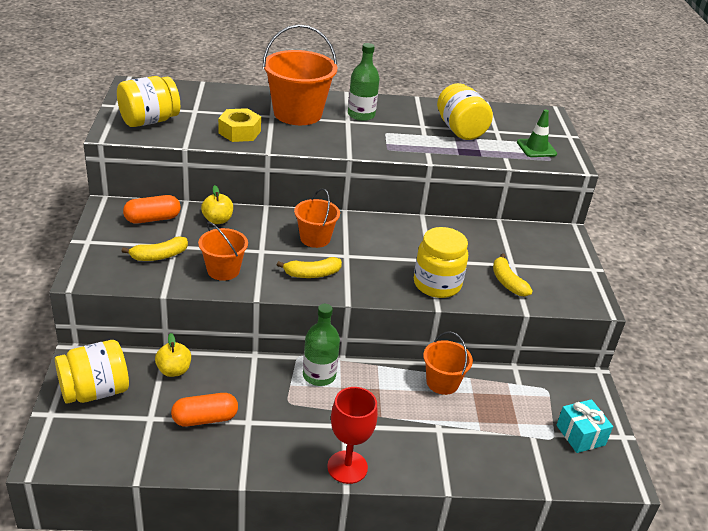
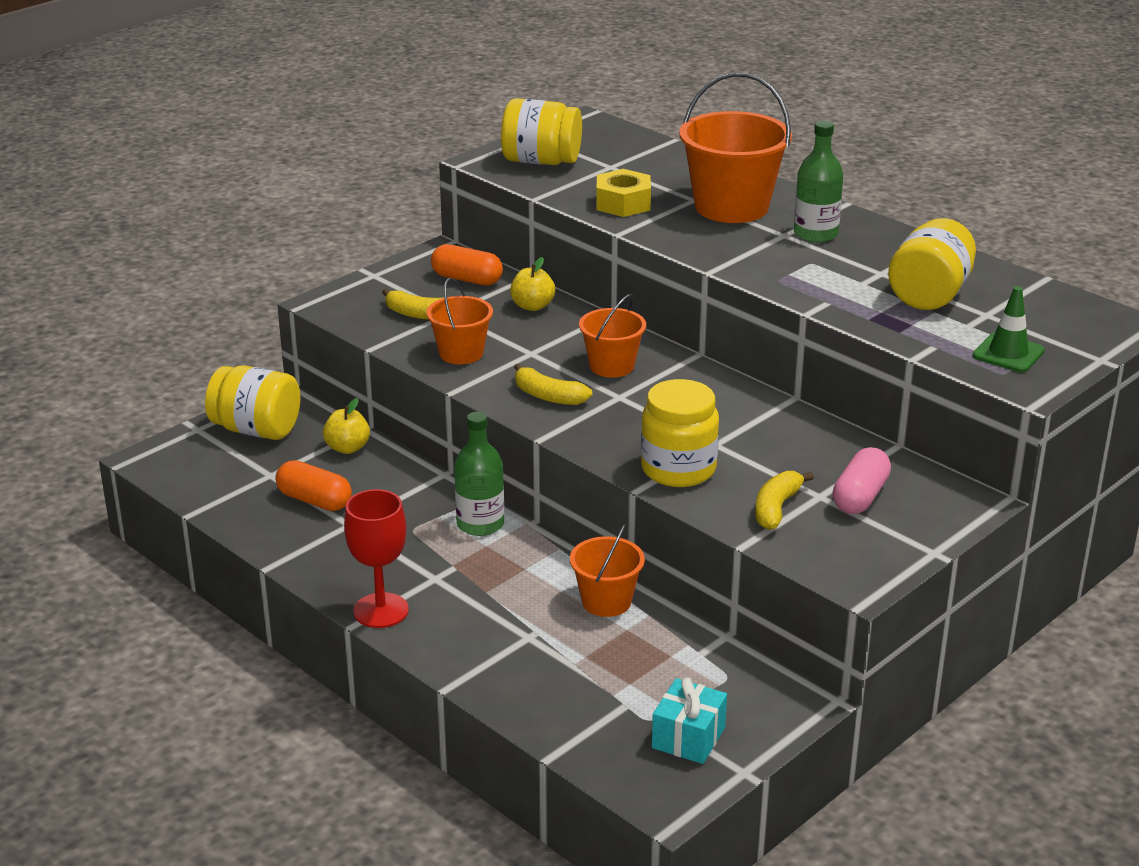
camera: 50 degrees right, 5 degrees down
(527, 256) = (860, 497): none -> pink capsule

